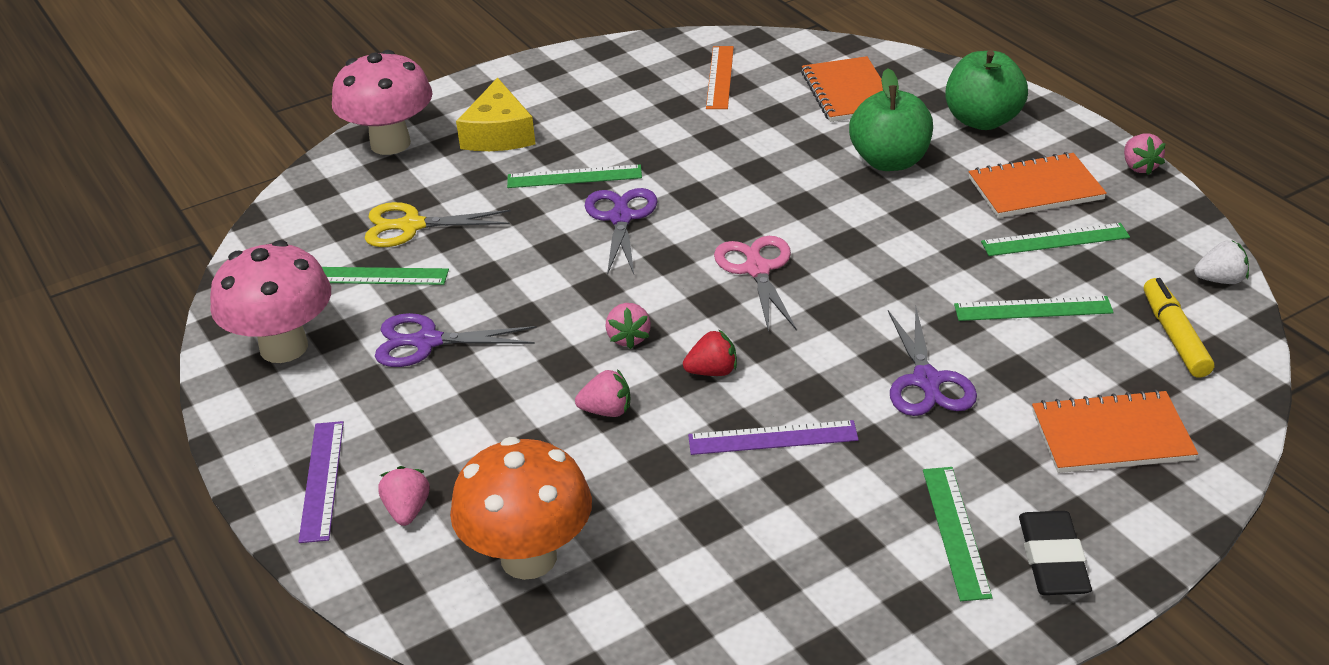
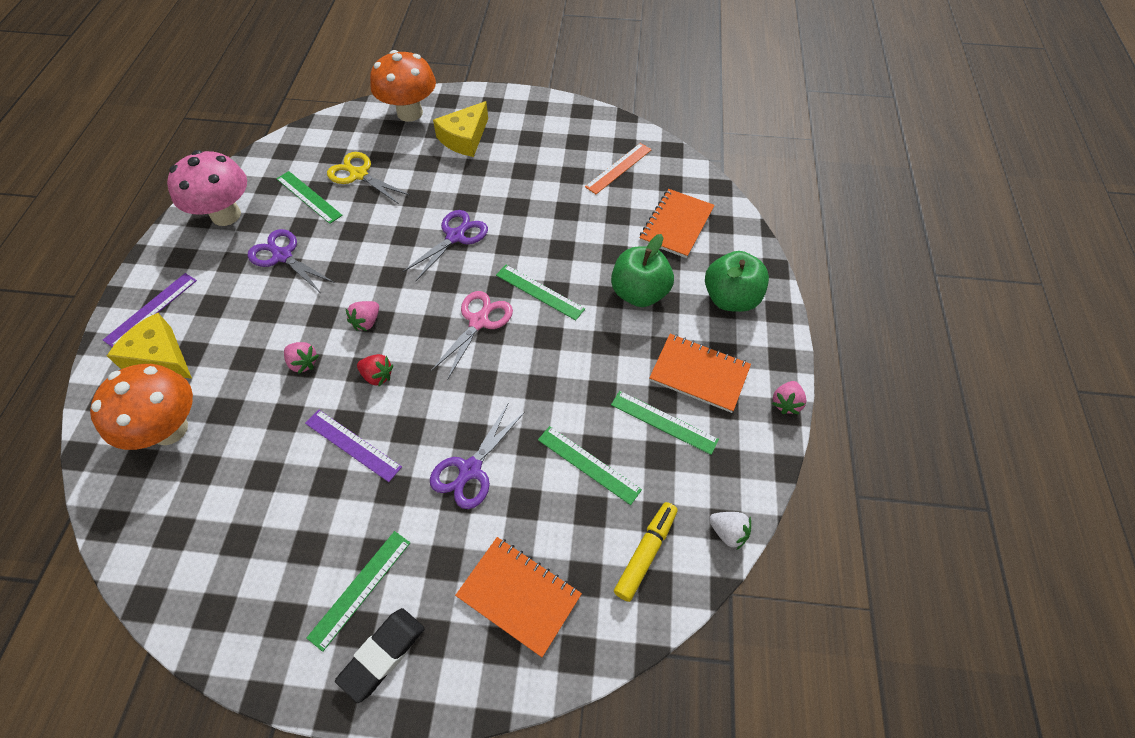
camera: 35 degrees right, 20 degrees up
(390, 143) = (410, 113): pink mushroom -> orange mushroom
(407, 510) = (159, 356): pink strawberry -> yellow cheese
(574, 176) = (466, 192): green ruler -> green ruler (540, 292)

